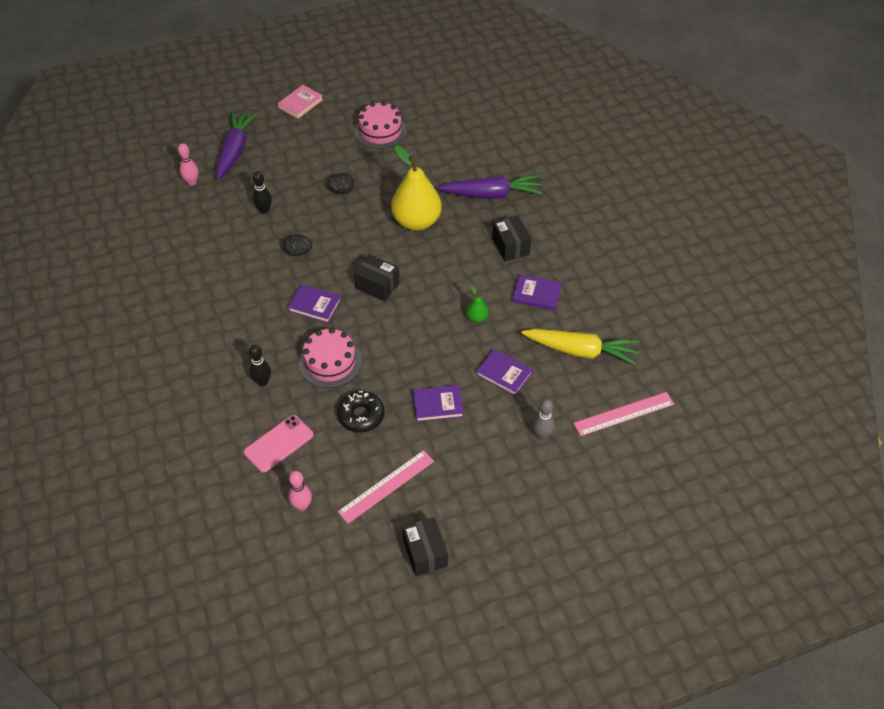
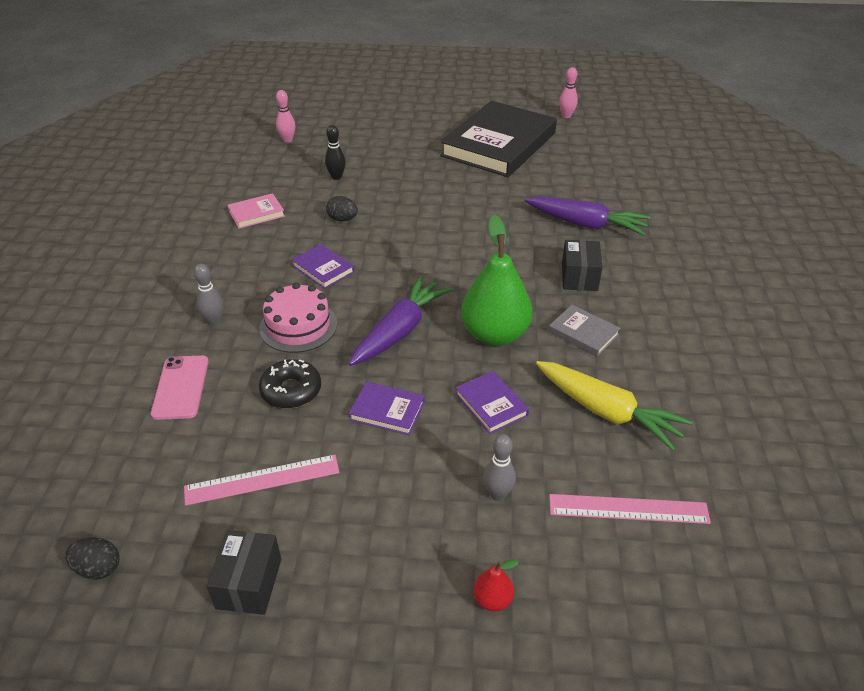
camera: 25 degrees right, 10 degrees down
(235, 150) = (346, 126): purple carrot -> purple carrot (400, 331)
(262, 382) = (214, 321): black bowling pin -> grey bowling pin
(279, 443) = (181, 387): pink phone -> pink phone turned 75 degrees counterclockwise
(300, 104) = (434, 107): pink book -> pink book (256, 213)
(302, 506) = (151, 463): pink bowling pin -> pink bowling pin (566, 116)
(342, 191) = (424, 181): black egg -> black egg (98, 568)
(377, 286) = (402, 271): black box -> none
(380, 131) = (498, 144): pink cake -> black book
(416, 222) = (485, 226): yellow pear -> none
(477, 318) = (495, 335): green pear -> green pear, size x2.36
(536, 294) = (583, 333): purple book -> grey book
(574, 501) = (492, 599): none -> red pear

